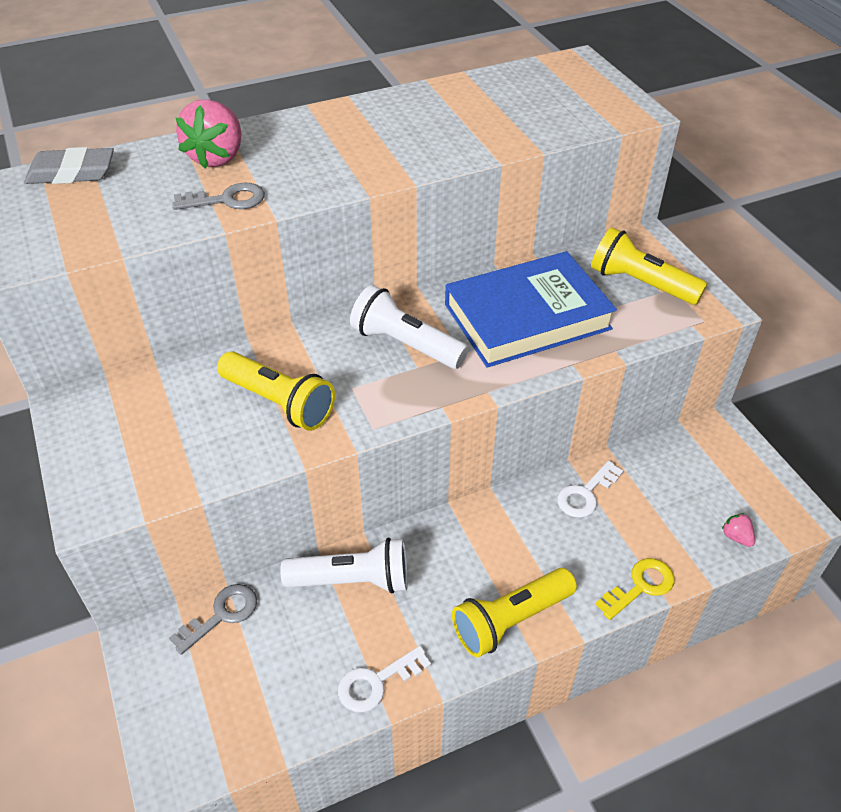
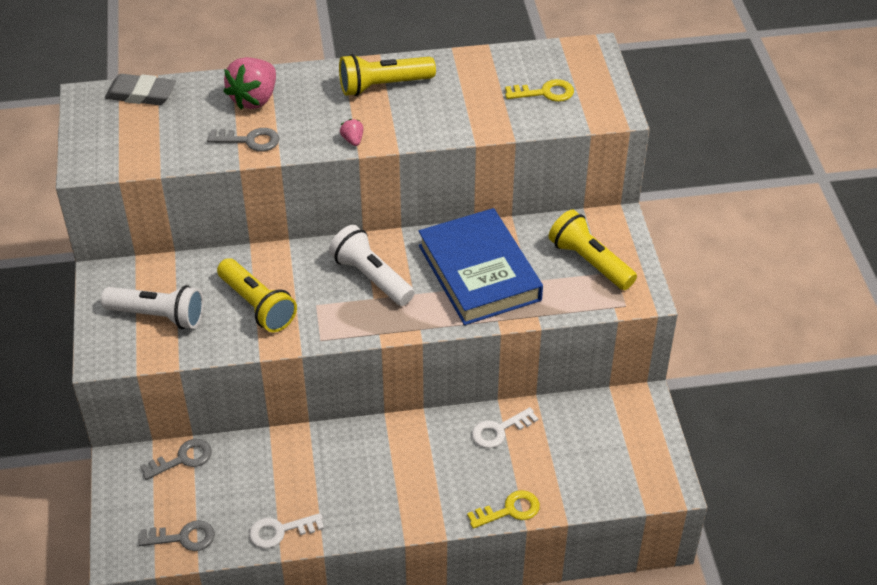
camera: 15 degrees right, 0 degrees up
(252, 723) = (183, 537): none -> grey key
(352, 580) = (287, 455): white flashlight -> white flashlight (158, 316)
(510, 620) = (396, 511): yellow flashlight -> yellow flashlight (383, 86)
(527, 316) = (479, 272): blue book -> blue book turned 75 degrees clockwise
(550, 104) = (545, 93): none -> yellow key
(736, 537) = (607, 491): pink strawberry -> pink strawberry (353, 140)

